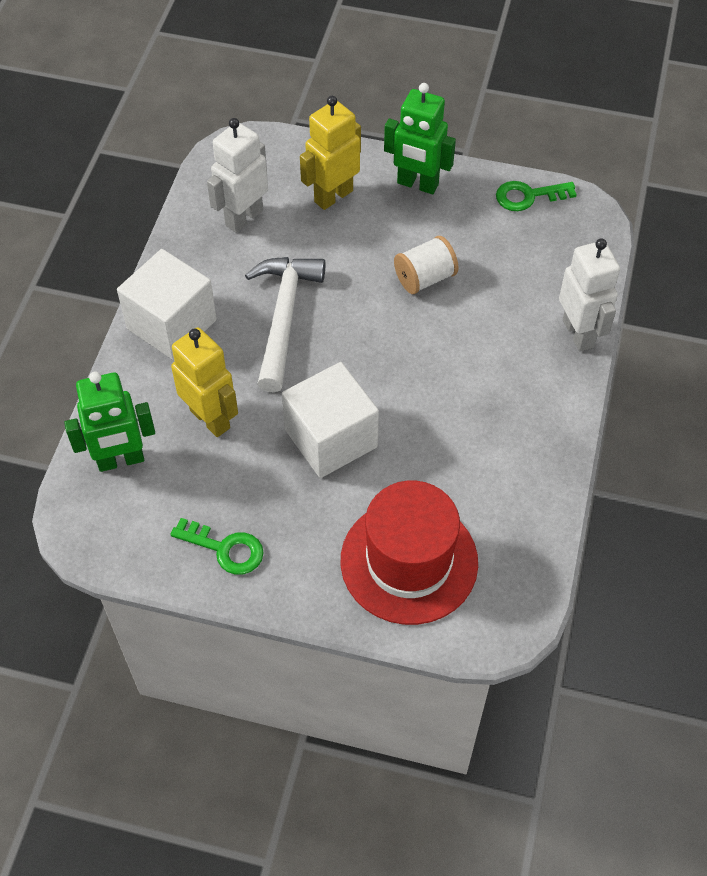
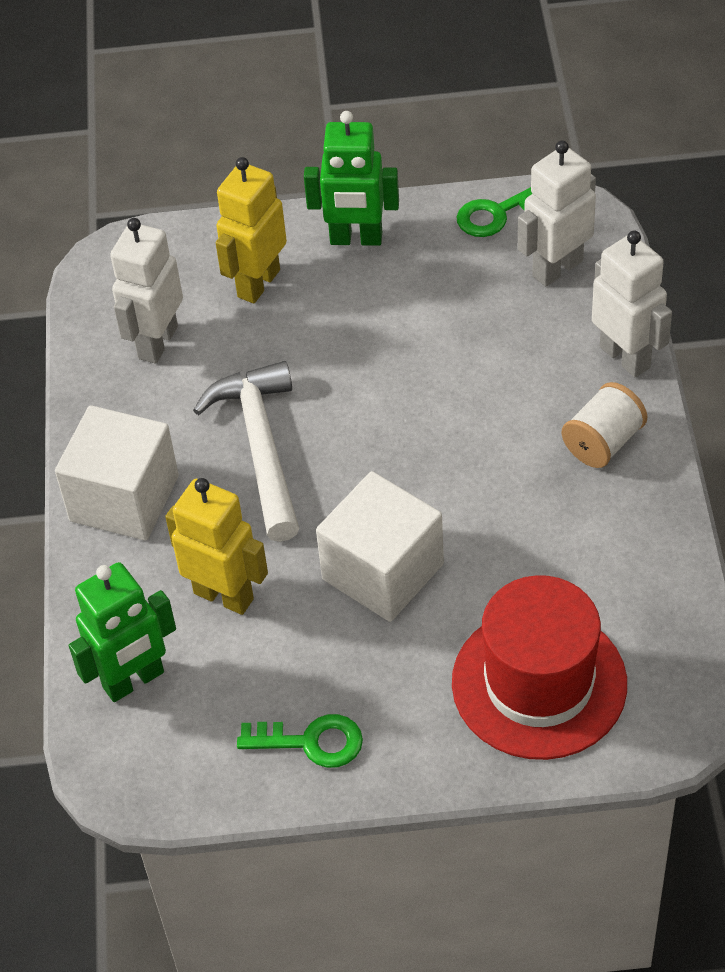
camera: 15 degrees left, 5 degrees down
(425, 278) = (414, 348): white spool -> white spool (603, 442)
(555, 250) = (557, 268): none -> white robot

